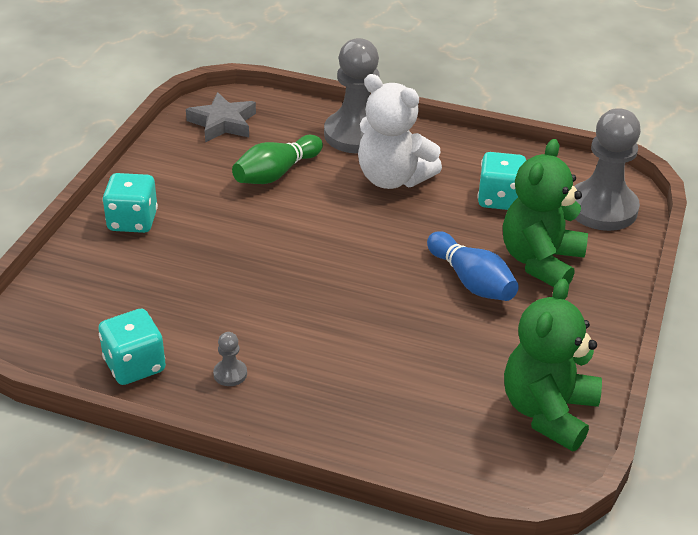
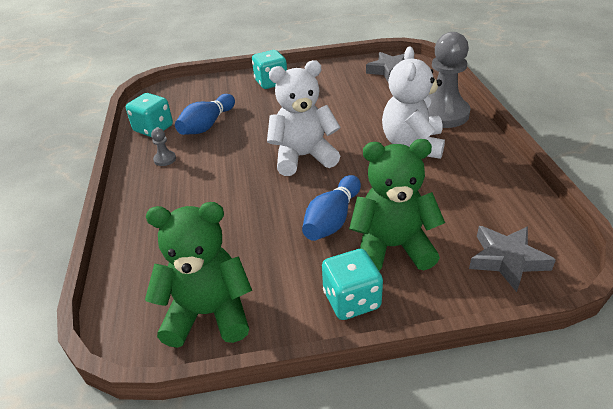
camera: 65 degrees right, 0 degrees up
(183, 312) = (207, 125): none -> blue bowling pin
(276, 173) = (364, 104): green bowling pin -> none
(341, 259) = (303, 157): none -> white teddy bear
(500, 199) = (448, 199): turquoise dice -> turquoise dice (351, 300)
(602, 208) = (507, 260): grey pawn -> grey star

